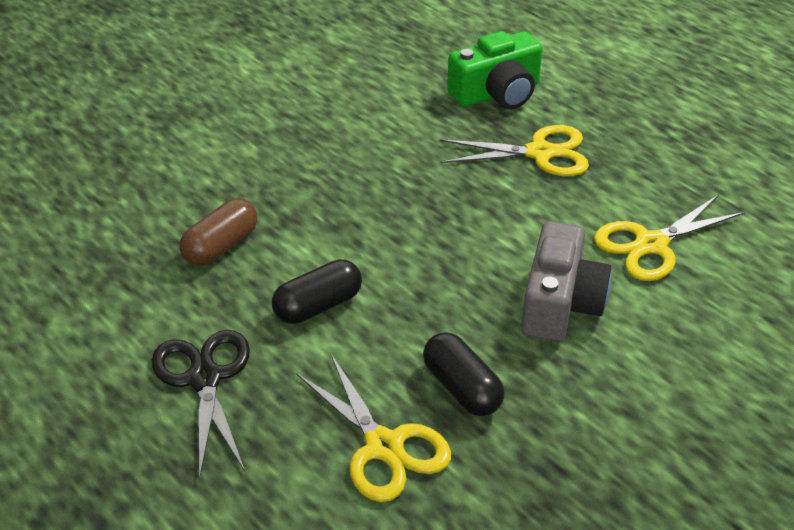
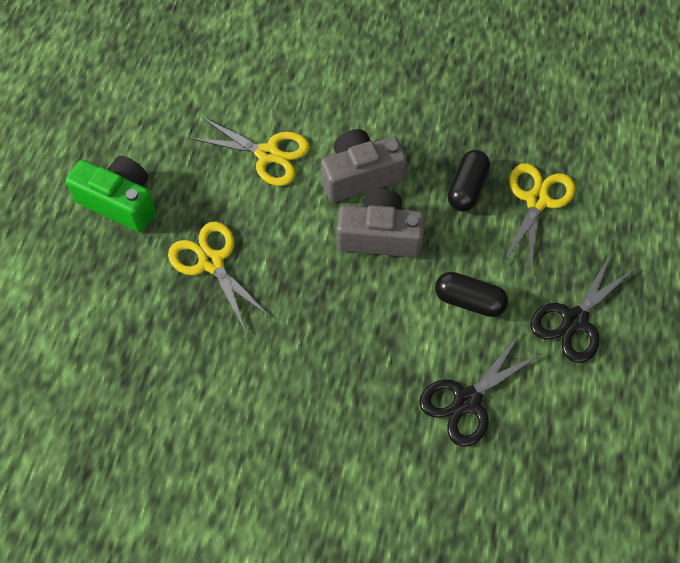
camera: 125 degrees left, 20 degrees up
(221, 246) = (467, 401): brown capsule -> black scissors
(464, 279) = (379, 236): none -> grey camera
(497, 93) = (148, 333): green camera -> green camera (120, 202)

